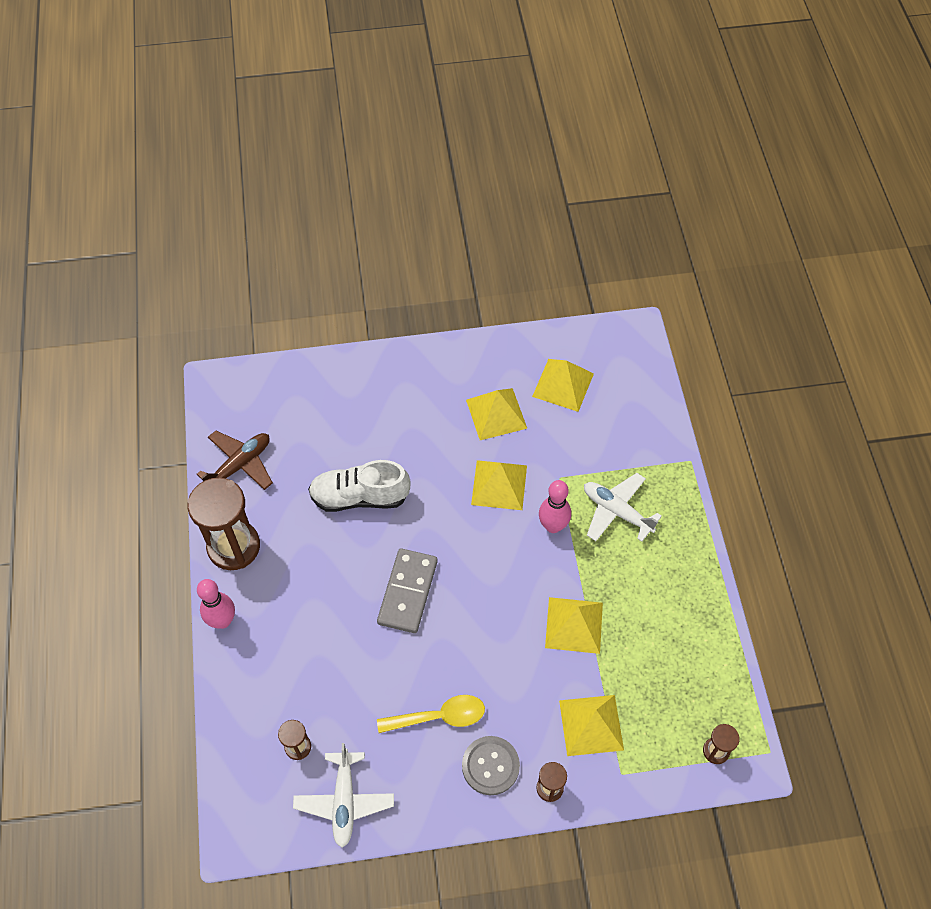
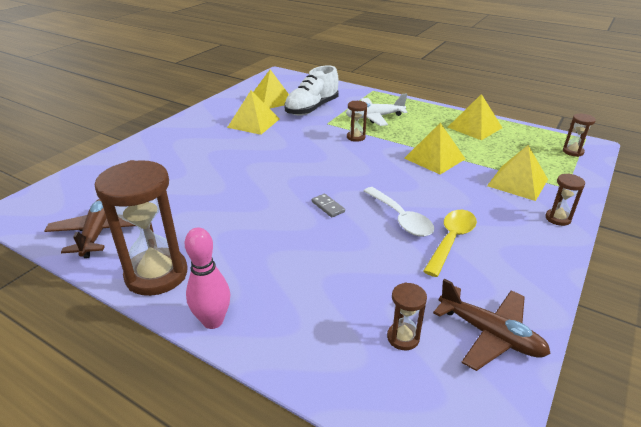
camera: 50 degrees left, 25 degrees down
(344, 801) = (490, 334): white plane -> brown plane
(360, 497) = (223, 192): white shoe -> white shoe (312, 108)
(407, 592) = (328, 207): grey domino -> grey domino, size x0.45
(438, 660) = (401, 218): none -> white spoon
(490, 766) = (517, 236): grey button -> none
(499, 485) = (301, 141): yellow pyramid -> yellow pyramid (474, 127)
(553, 526) = (356, 137): pink bowling pin -> brown hourglass

